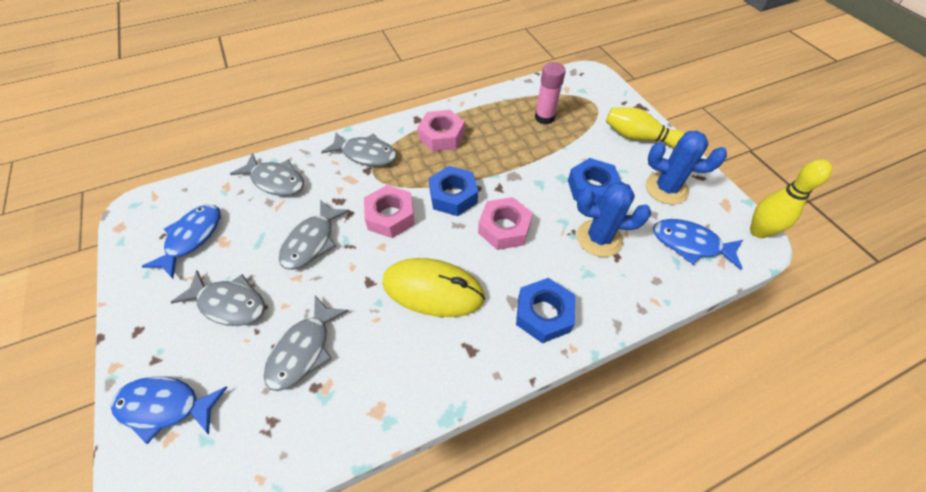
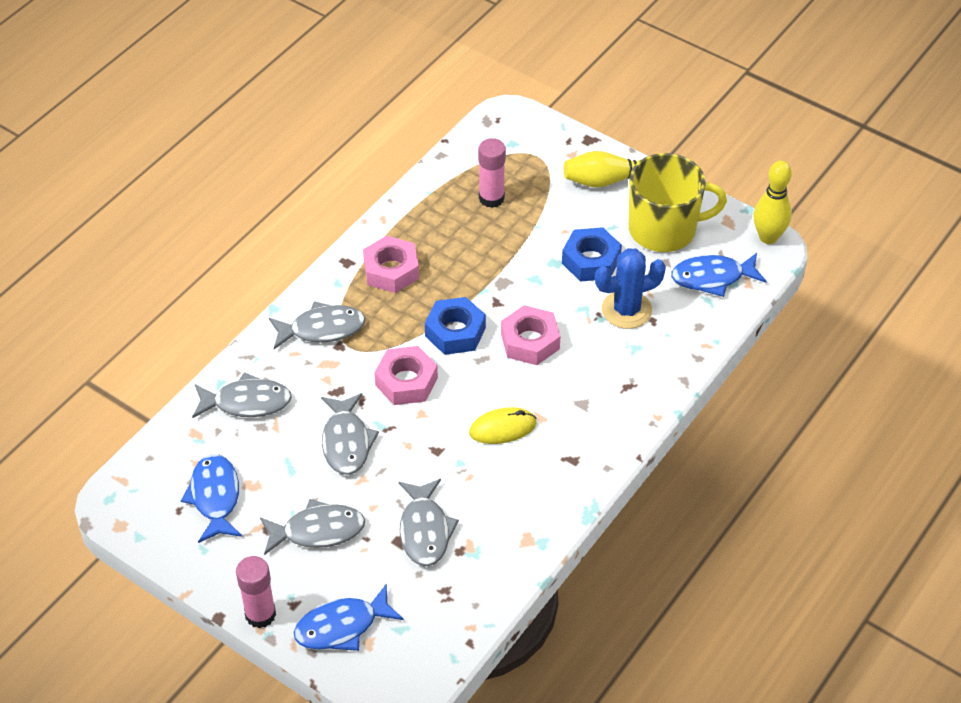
camera: 30 degrees left, 5 degrees down
(124, 354) = (260, 614): none -> pink glue stick
(433, 290) = (502, 428): yellow mouse -> yellow mouse, size x0.61
(543, 314) = (616, 401): blue nut -> none
(666, 188) = (664, 229): blue cactus -> yellow mug

